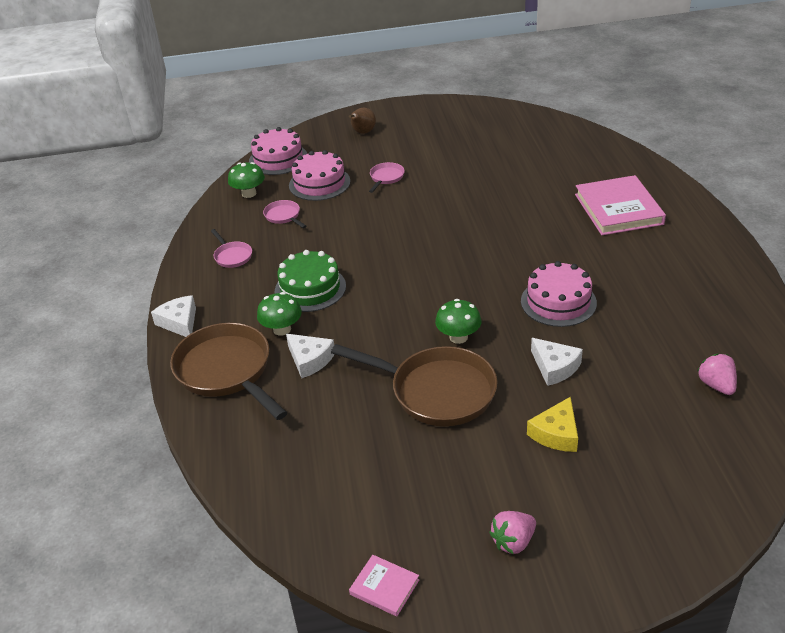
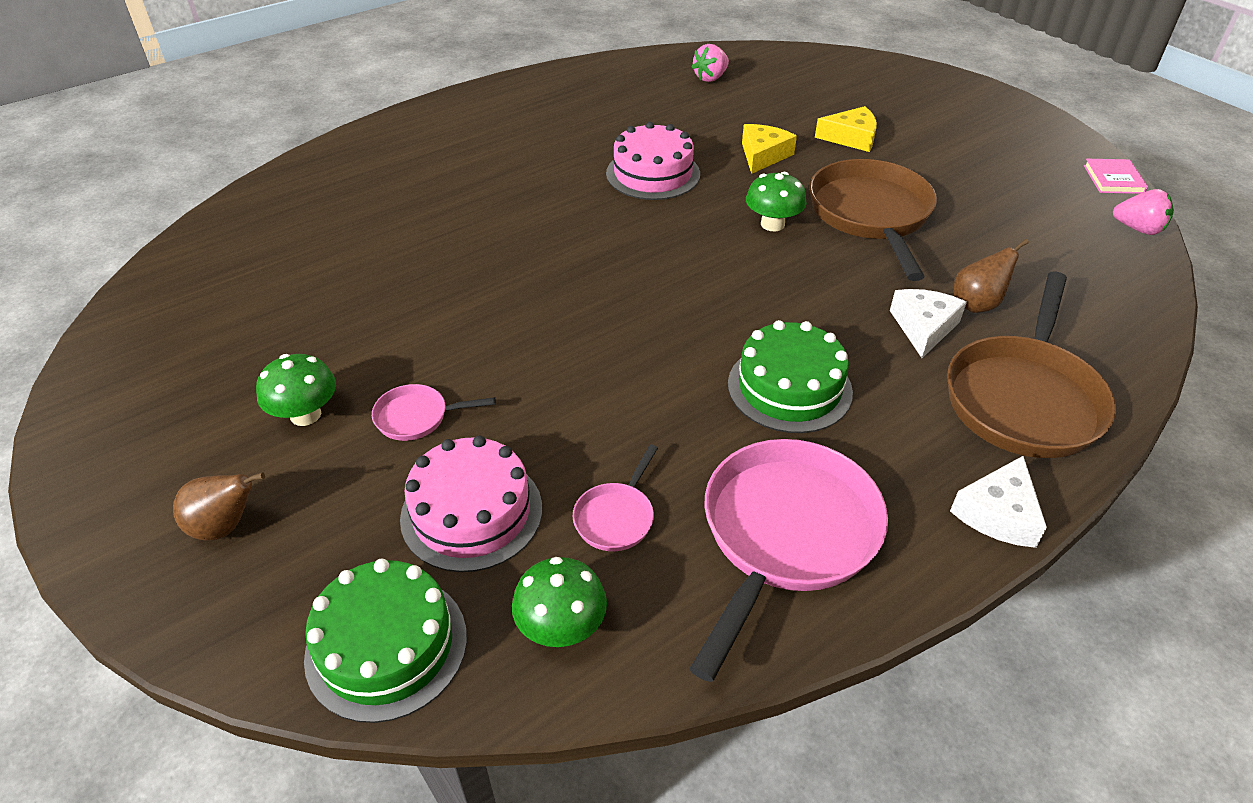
camera: 120 degrees left, 5 degrees up
(232, 256) = (785, 535): pink pan -> pink pan, size x2.20
(278, 159) = (386, 646): pink cake -> green cake
(282, 329) = (897, 379): green mushroom -> green mushroom (305, 415)
(309, 395) = (977, 304): none -> brown pear
(513, 542) = (990, 133): pink strawberry -> pink strawberry (1138, 229)
(554, 367) = (763, 155): white cheese -> yellow cheese
(618, 209) = (428, 168): pink book -> none

